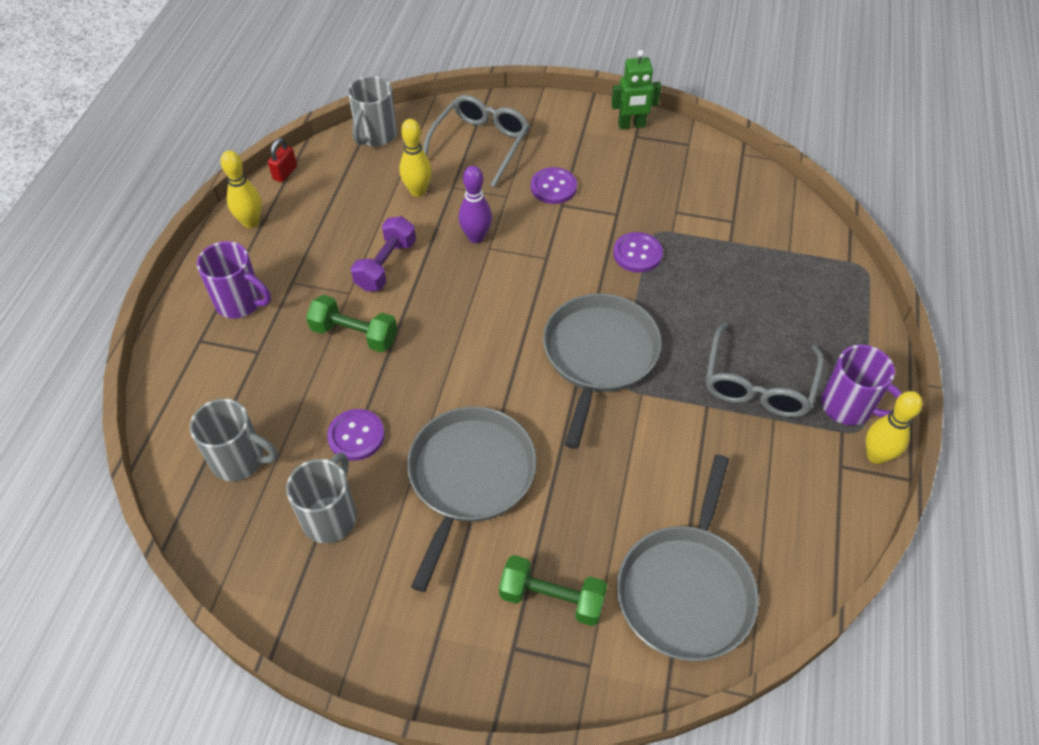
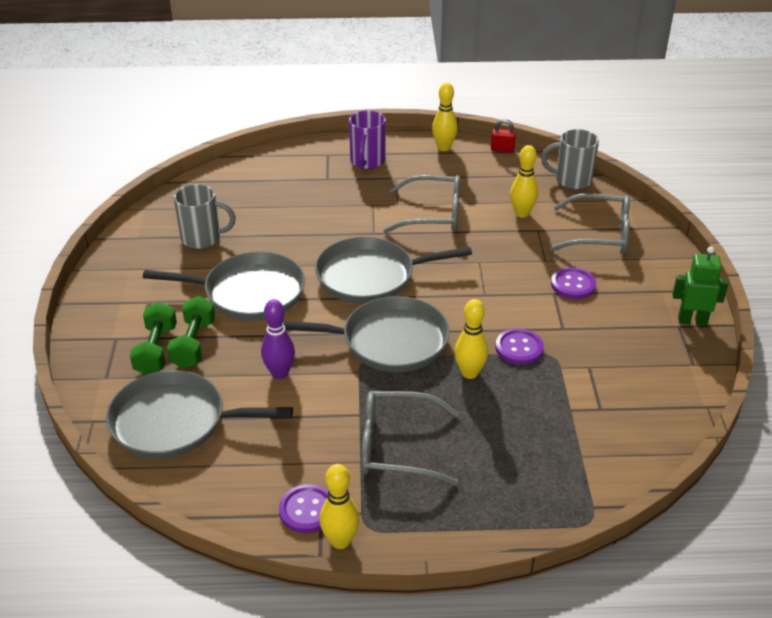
camera: 75 degrees right, 15 degrees down
(240, 460) = (237, 193): grey mug -> none
(354, 334) = (359, 215): green dumbbell -> green dumbbell (194, 344)
(356, 436) = (270, 235): purple button -> purple button (307, 510)
(386, 265) = (433, 214): purple dumbbell -> grey glasses
(476, 237) = (487, 252): purple bowling pin -> purple bowling pin (279, 373)
(481, 348) = (370, 276): none -> grey pan
(631, 125) = (692, 321): green robot -> green robot turned 120 degrees clockwise
(665, 301) = (469, 373): none -> yellow bowling pin
(848, 407) = (393, 516): purple mug -> none

